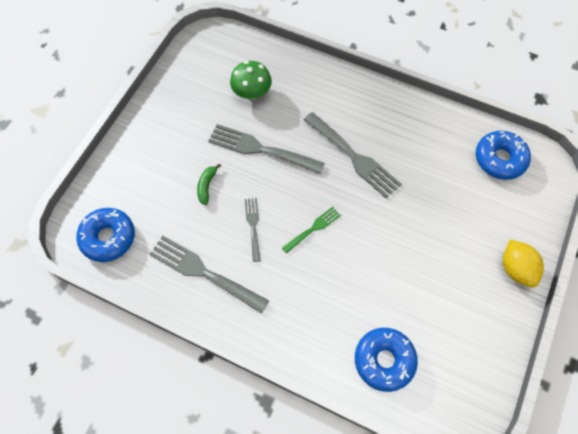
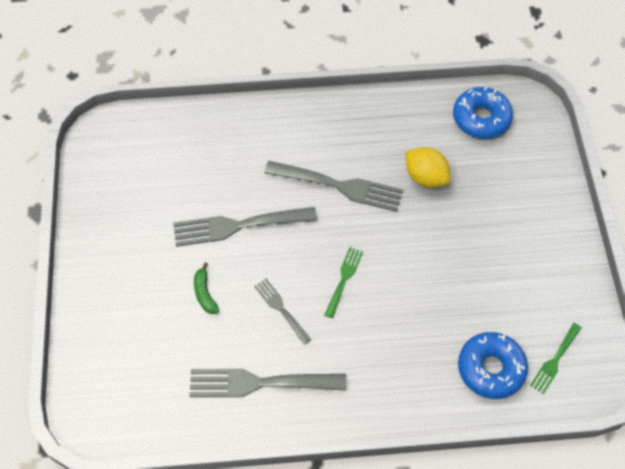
camera: 30 degrees left, 5 degrees down
(108, 237) = (131, 404): blue donut -> none
(251, 92) = (189, 171): green mushroom -> none
(441, 384) = (555, 360): none -> green fork
(516, 269) = (557, 217): yellow lemon -> yellow lemon (425, 177)

